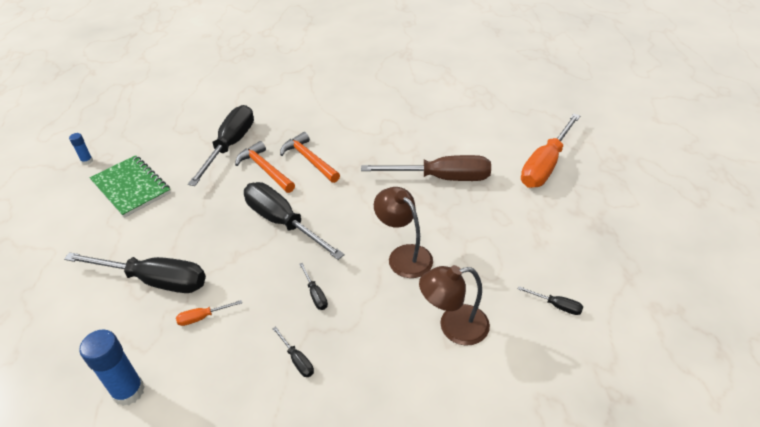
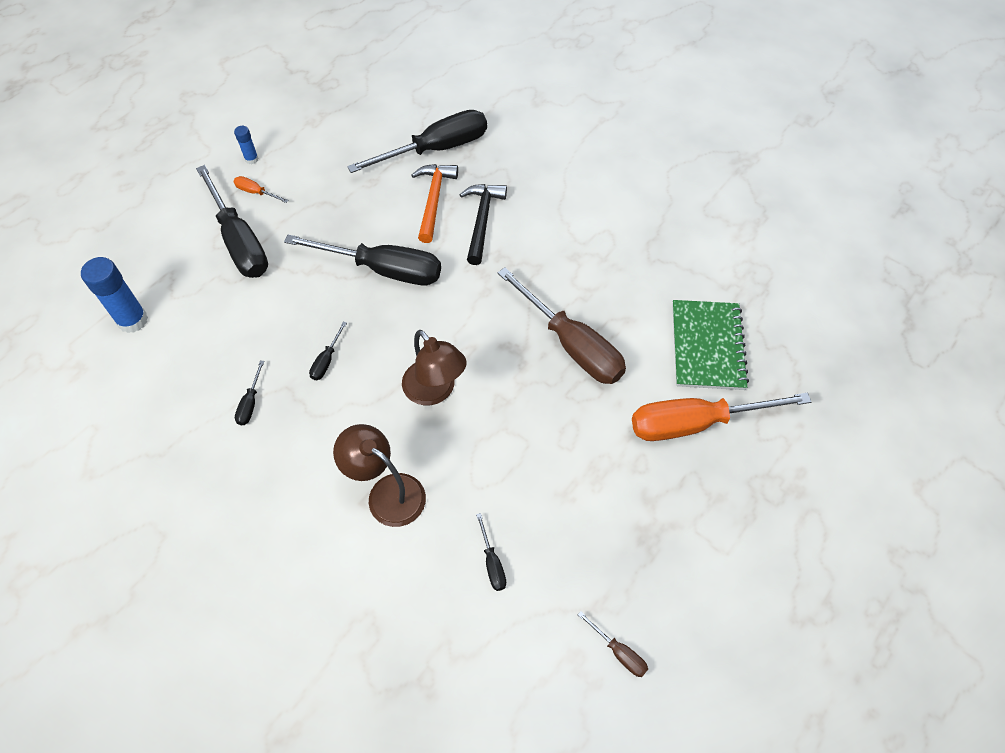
camera: 45 degrees right, 15 degrees up
(87, 161) = (314, 76): blue glue stick -> blue glue stick (251, 159)
(131, 187) = (316, 132): green notebook -> green notebook (707, 346)
(202, 317) = (234, 305): orange screwdriver -> orange screwdriver (256, 192)
(283, 222) = (383, 269): black screwdriver -> black screwdriver turned 105 degrees clockwise
(309, 160) = (482, 221): orange hammer -> black hammer
(404, 255) = (435, 391): brown lamp -> brown lamp turned 135 degrees clockwise
(666, 286) = (619, 652): none -> brown screwdriver

